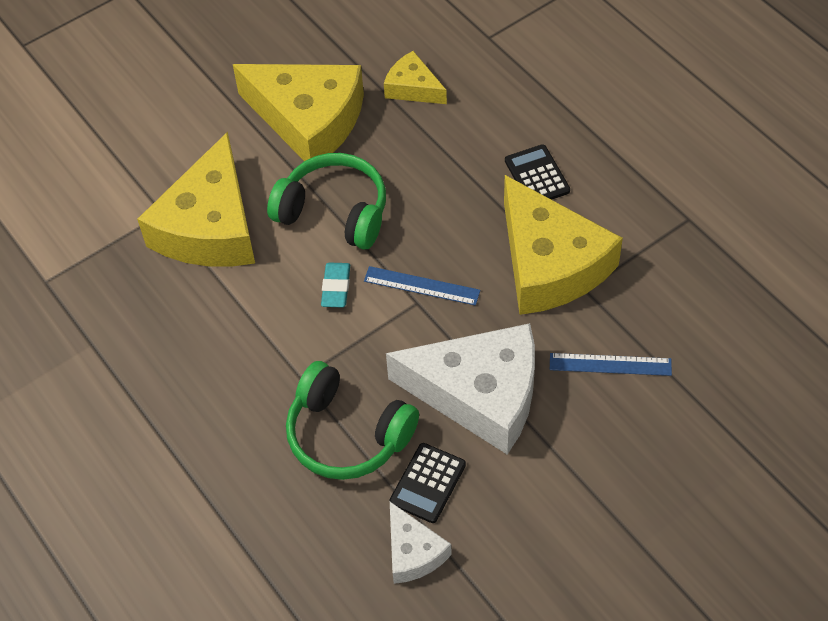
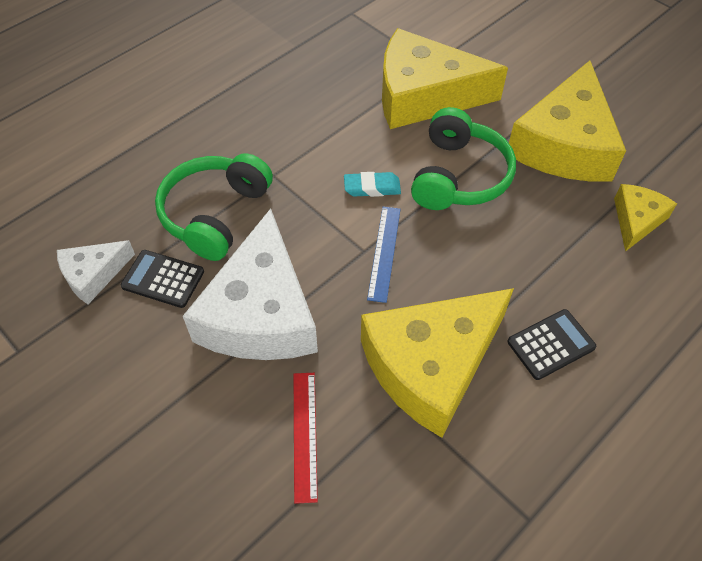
camera: 80 degrees right, 0 degrees up
(610, 364) = (305, 435): blue ruler -> red ruler

